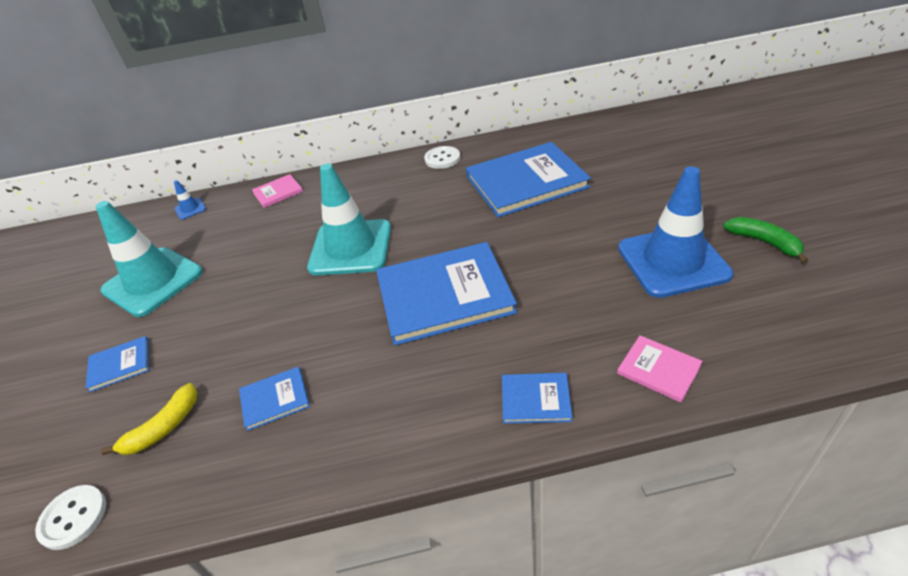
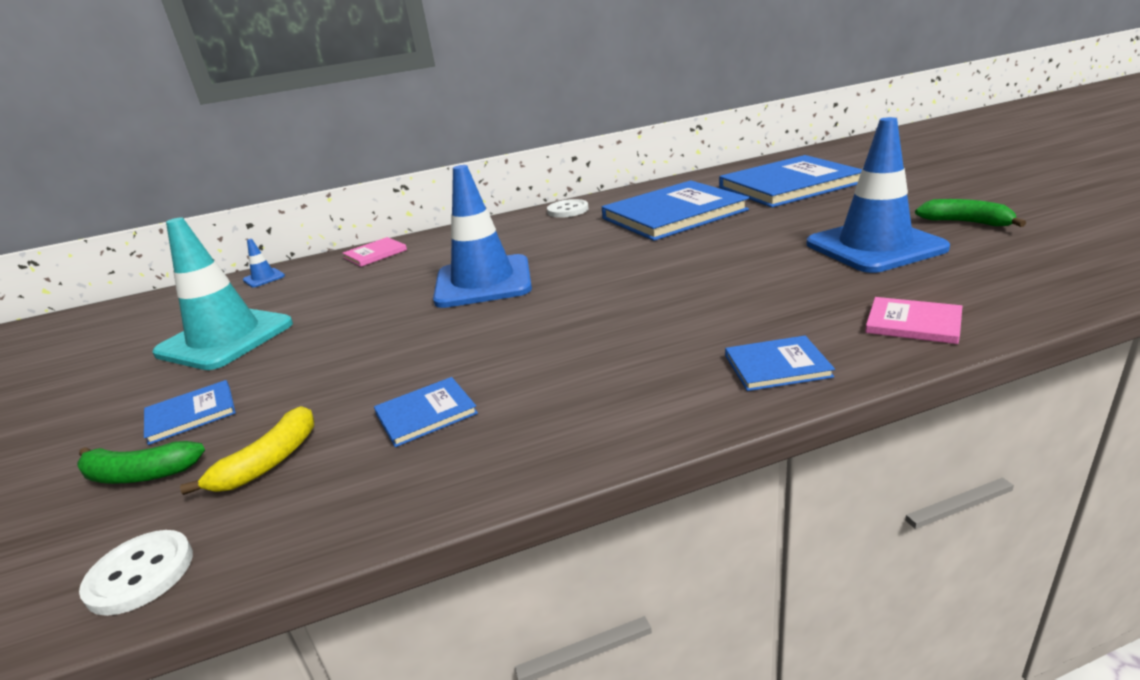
camera: 10 degrees left, 15 degrees down
(81, 422) = (139, 474): none -> green banana
(351, 248) = (483, 282): turquoise traffic cone -> blue traffic cone
(444, 295) = (617, 302): blue book -> blue book (788, 185)

